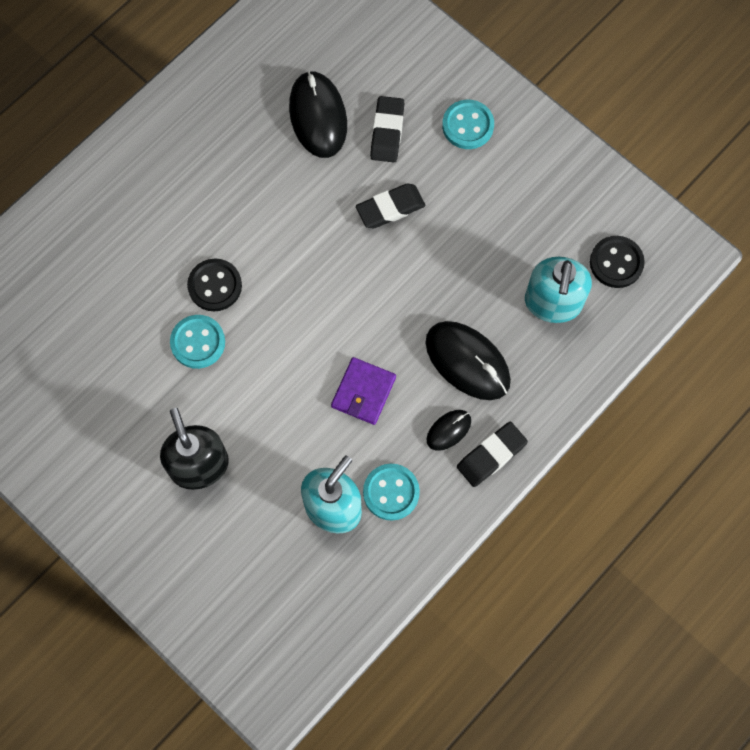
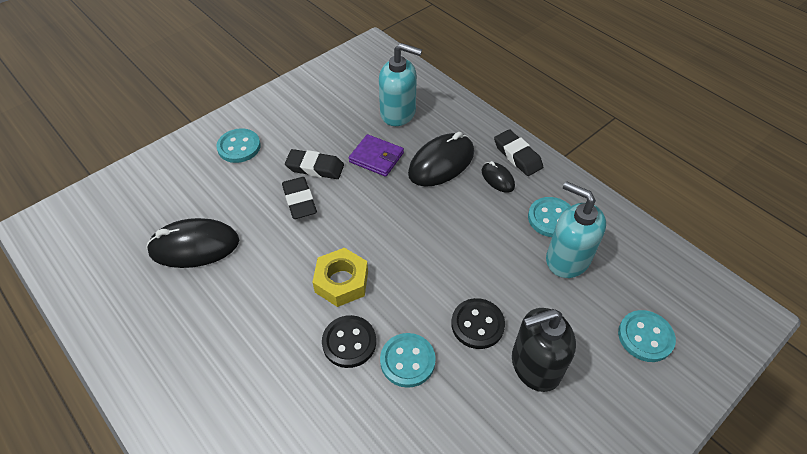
camera: 85 degrees left, 20 degrees down
(237, 581) = (645, 337): none -> turquoise button
(285, 269) = (341, 281): none -> yellow nut
(363, 392) = (464, 231): purple wallet -> purple wallet (376, 157)
(387, 132) = (227, 198): black eraser -> black eraser (315, 167)
(616, 263) = (372, 79): black button -> black button (477, 324)

